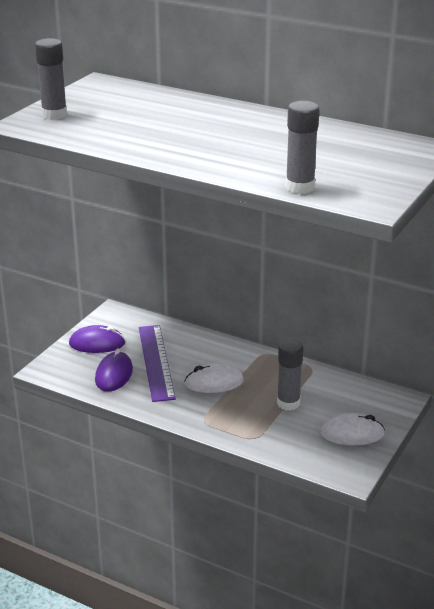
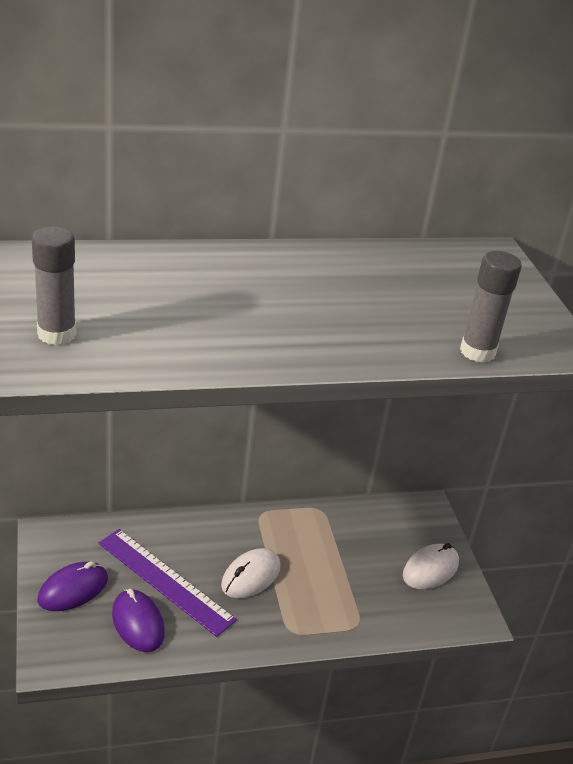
camera: 45 degrees left, 5 degrees up
(288, 403) = (344, 564): grey glue stick -> none

